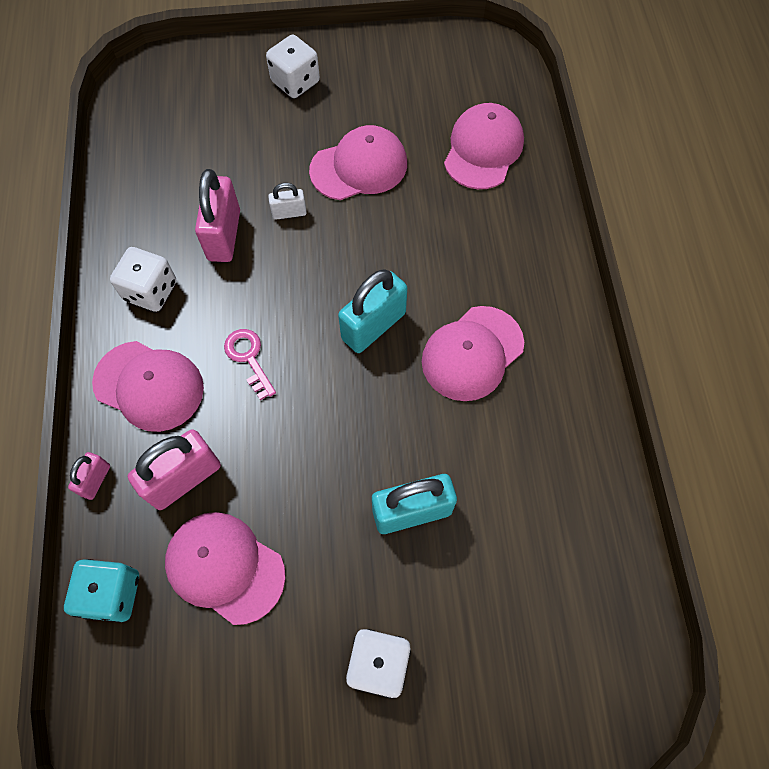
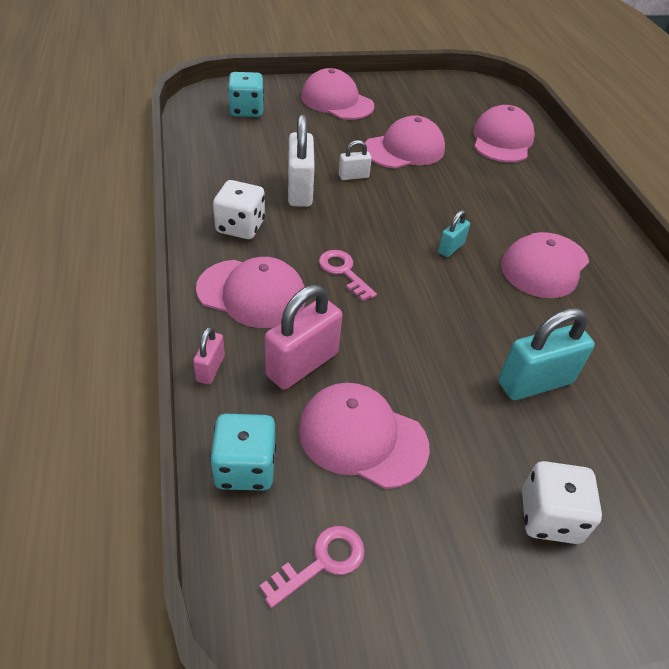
camera: 10 degrees left, 20 degrees down
(163, 693) = (322, 562): none -> pink key
(185, 101) = (246, 110): none -> turquoise dice
(224, 235) = (300, 190): pink padlock -> white padlock
(295, 82) = (337, 101): white dice -> pink cap
(373, 326) = (451, 248): turquoise padlock -> turquoise padlock, size x0.53

